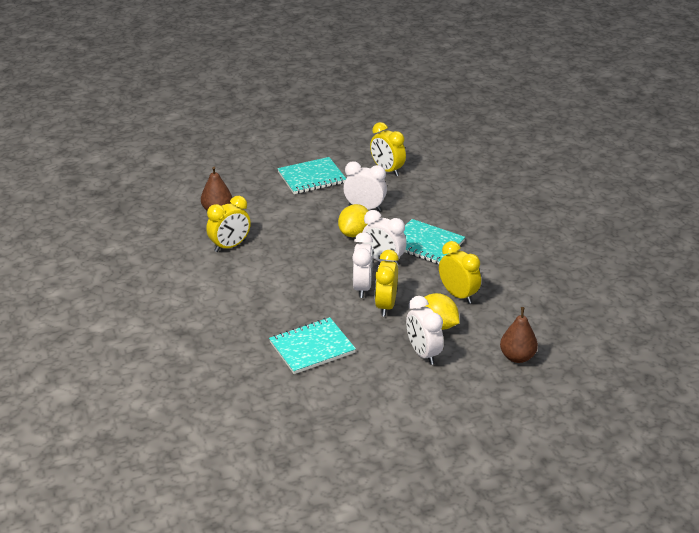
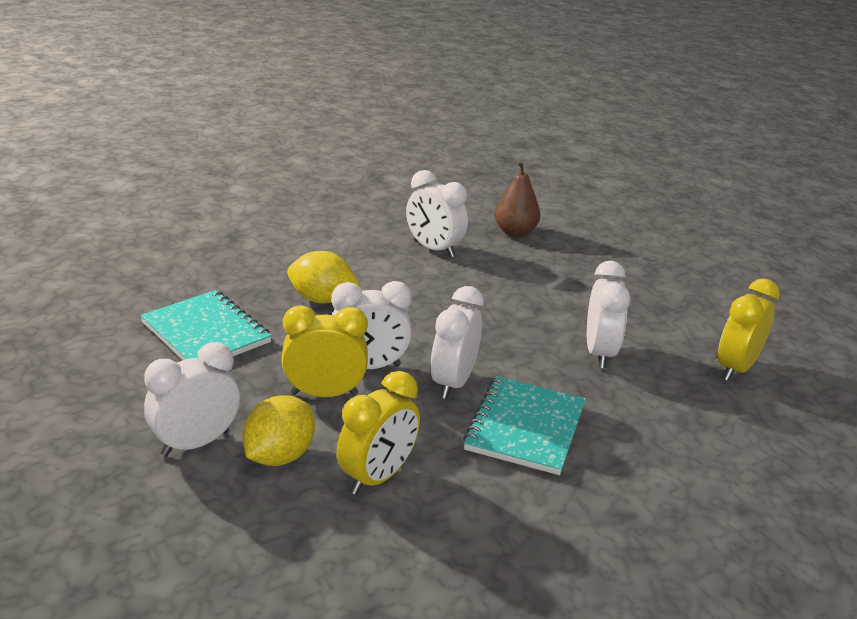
camera: 75 degrees right, 5 degrees down
(230, 246) = (434, 249): yellow clock -> white clock
(311, 178) = (653, 297): turquoise notebook -> none
(354, 233) = (518, 348): yellow lemon -> yellow lemon (322, 299)
(517, 357) = (188, 571): brown pear -> none

